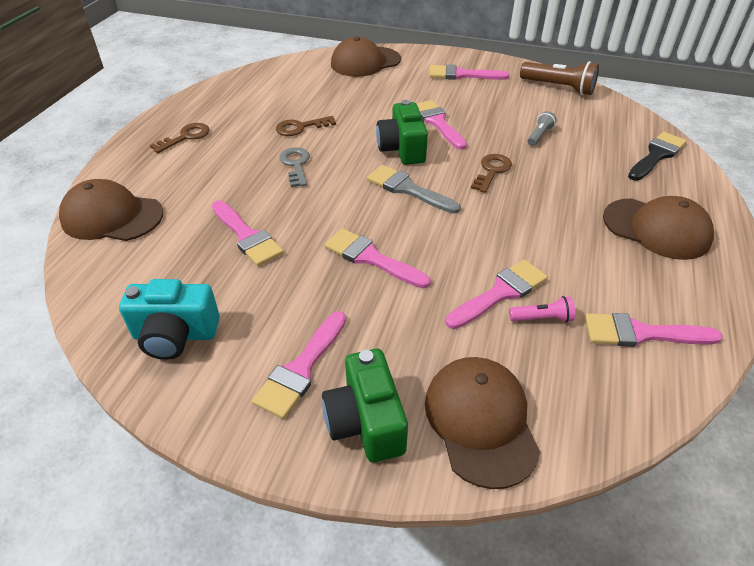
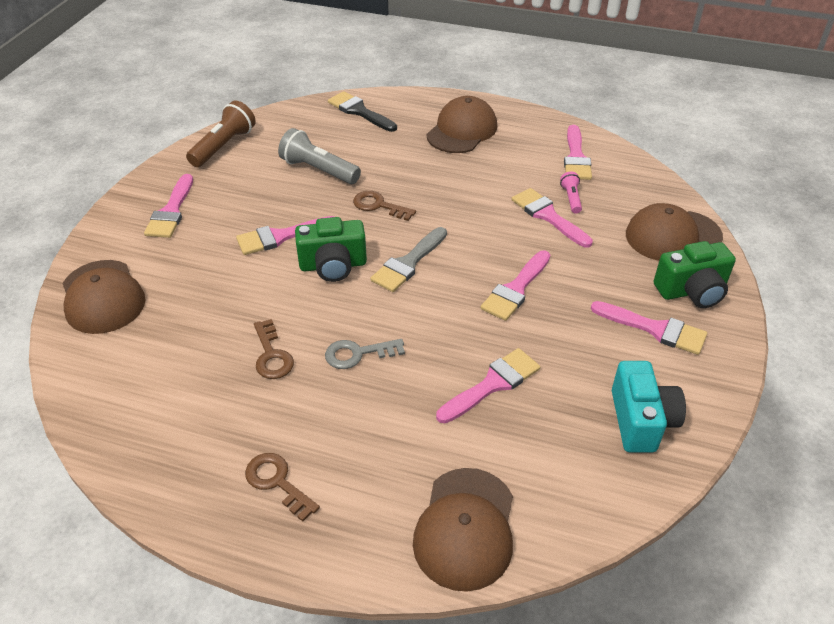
camera: 90 degrees left, 0 degrees up
(539, 135) = (318, 170): grey flashlight -> grey flashlight, size x1.87

